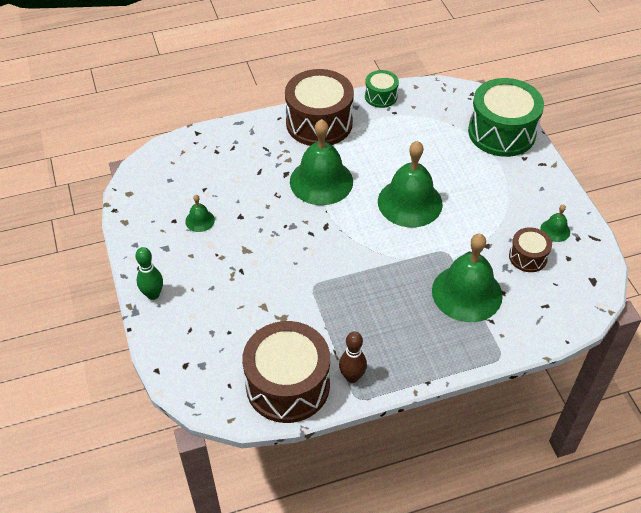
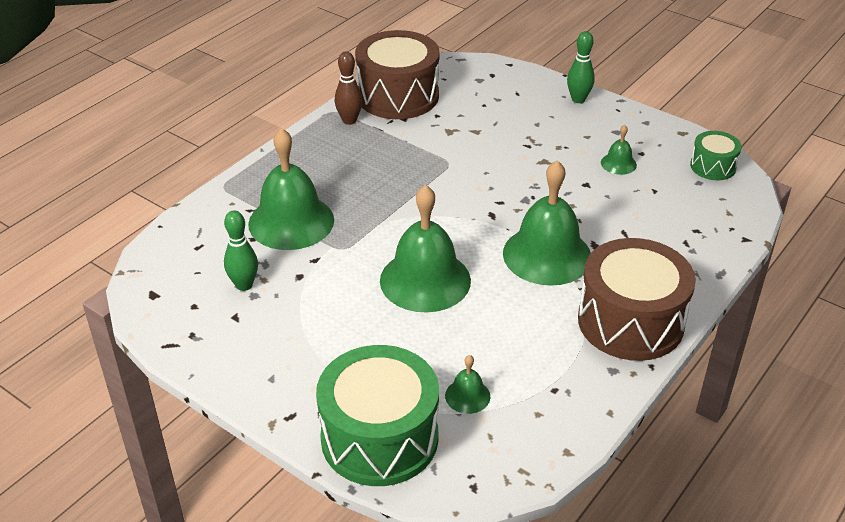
camera: 145 degrees right, 10 degrees down
(381, 96) = (597, 405): green drum -> green drum (713, 166)
(528, 257) = (244, 285): brown drum -> green bowling pin
(555, 230) = (226, 330): green bell -> green bell (467, 396)

